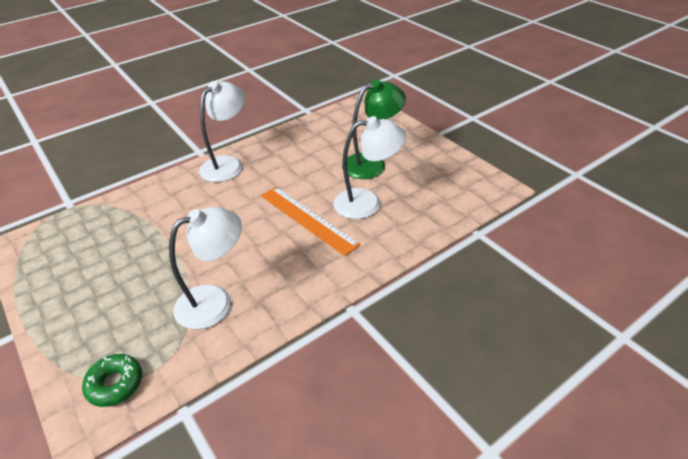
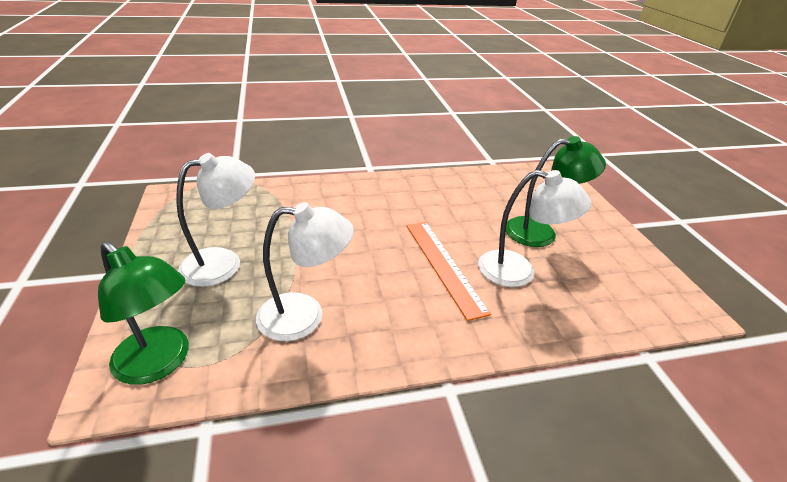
camera: 20 degrees right, 5 degrees down
(115, 384) = (160, 363): green donut -> green lamp
(228, 164) = (389, 186): white lamp -> white lamp (223, 263)

